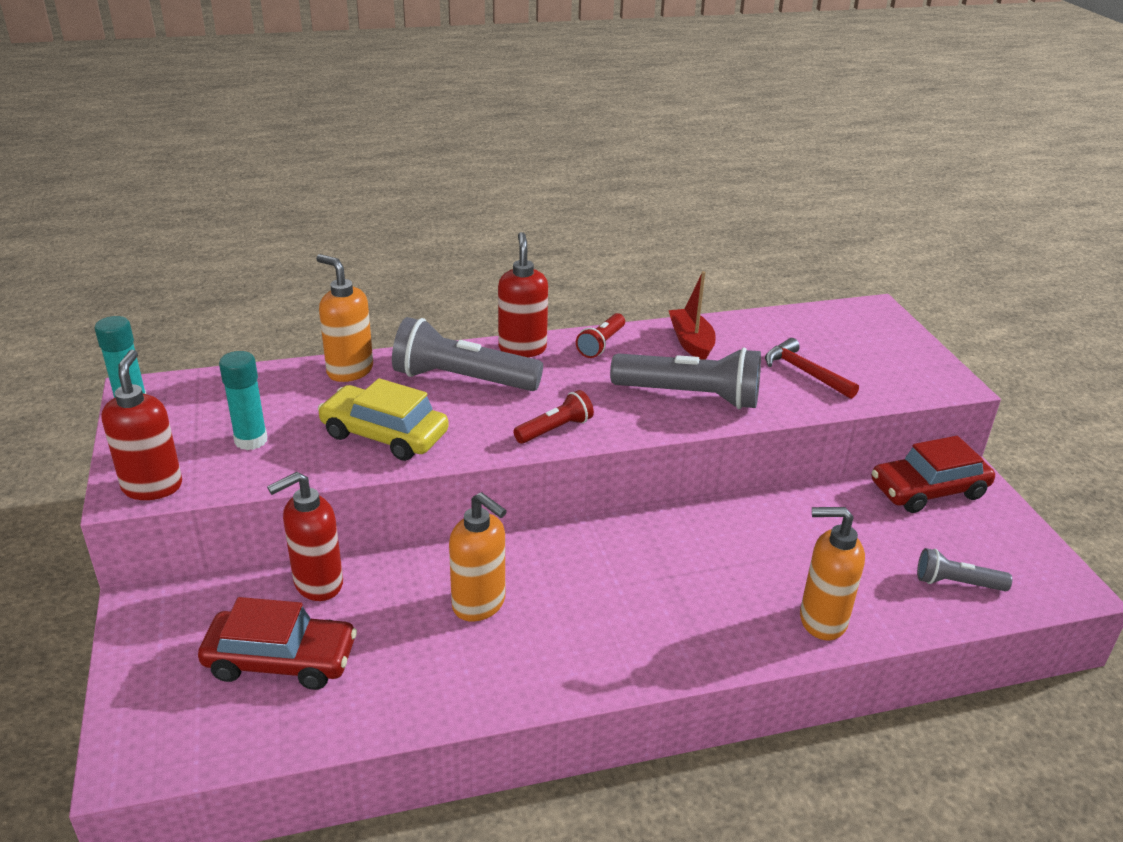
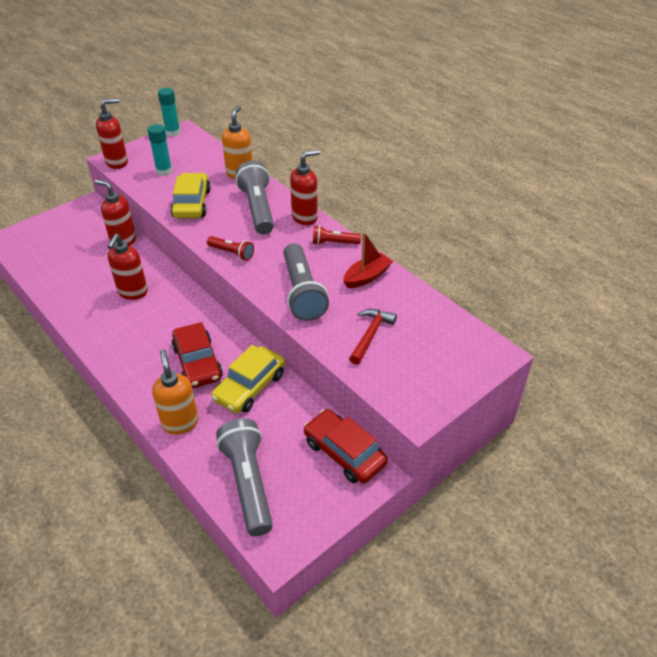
camera: 65 degrees right, 10 degrees up
(281, 660) = (73, 251): red car -> red car (197, 363)
(479, 604) = (132, 293): orange soap dispenser -> red soap dispenser
(778, 534) = (250, 387): none -> yellow car
(957, 583) = (248, 483): grey flashlight -> grey flashlight, size x1.88

